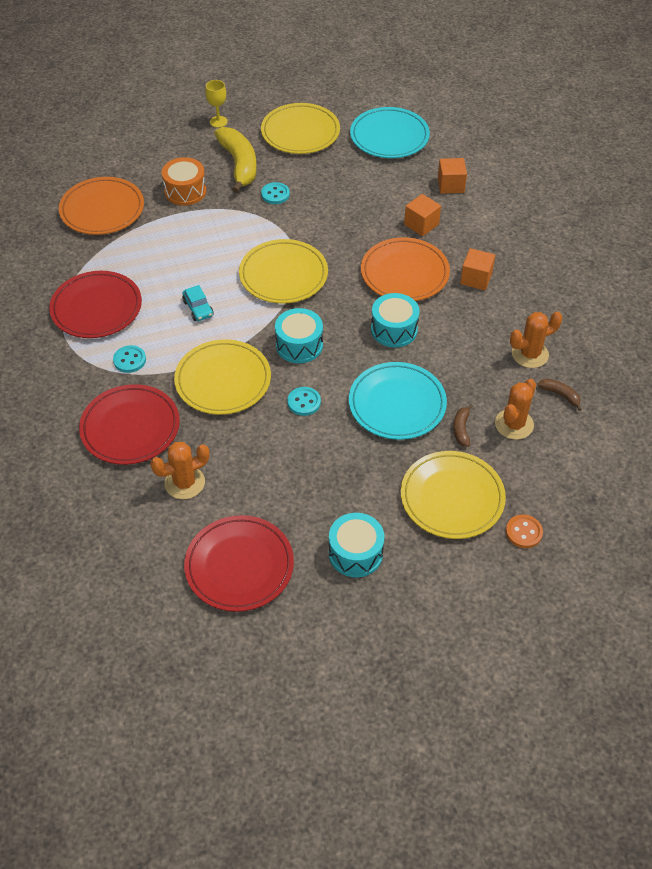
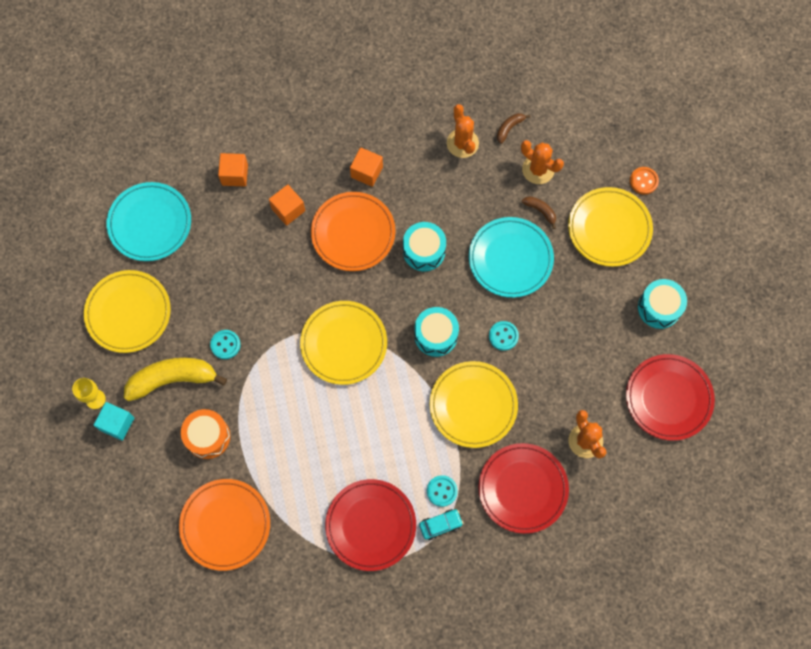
camera: 85 degrees left, 20 degrees up
(196, 136) = (117, 424): none -> turquoise cube
(198, 308) = (380, 426): turquoise car -> turquoise car (440, 525)
(461, 429) = (540, 211): brown banana -> brown banana turned 150 degrees counterclockwise

